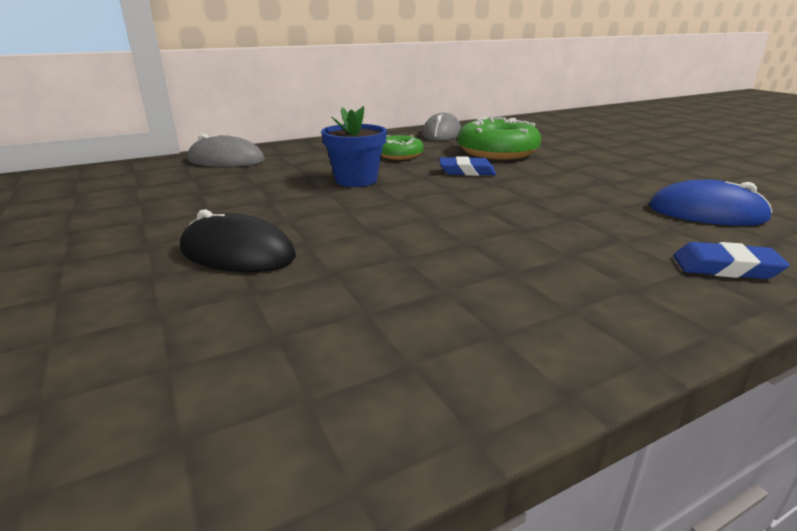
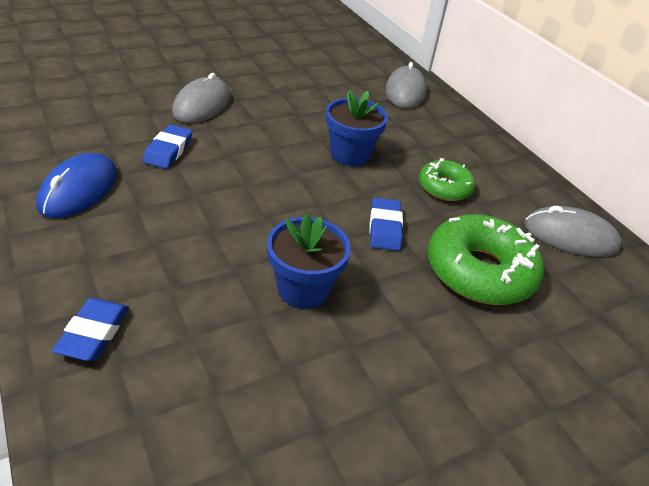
camera: 85 degrees right, 15 degrees up
(237, 253) = (201, 105): black mouse -> grey mouse
(372, 264) = (168, 150): none -> blue eraser
(567, 194) = (303, 289): none -> blue flower pot
(706, 213) = (226, 395): blue mouse -> blue mouse (79, 190)

